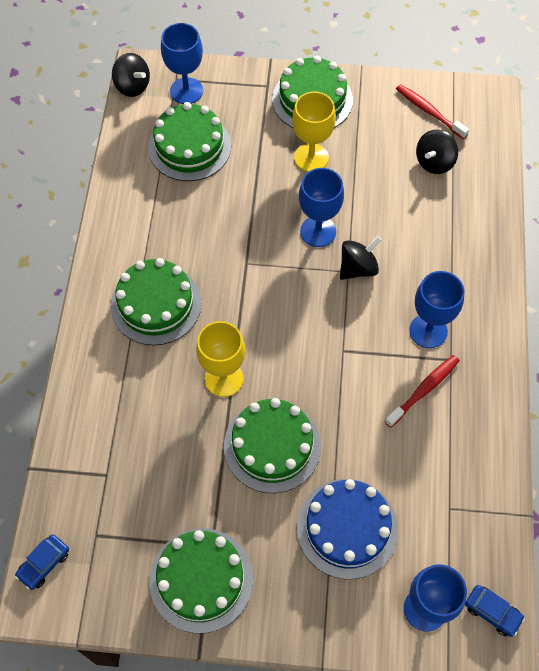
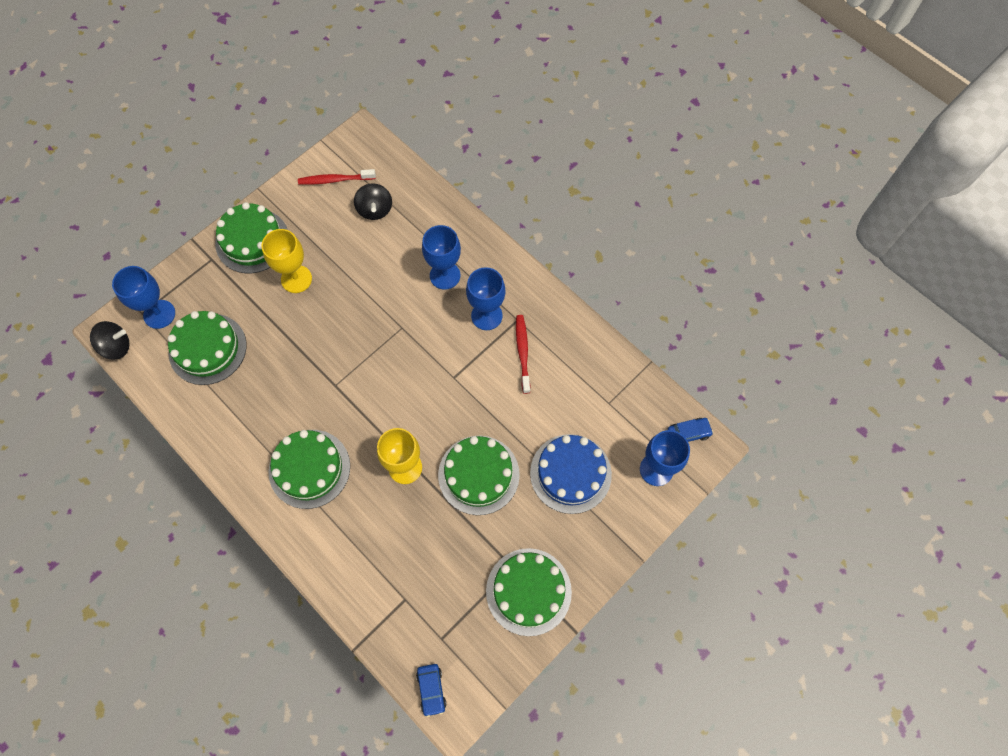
camera: 50 degrees left, 5 degrees up
(318, 231) = (355, 321): blue goblet -> blue goblet (445, 275)
(358, 268) = (405, 319): black spinning top -> none

